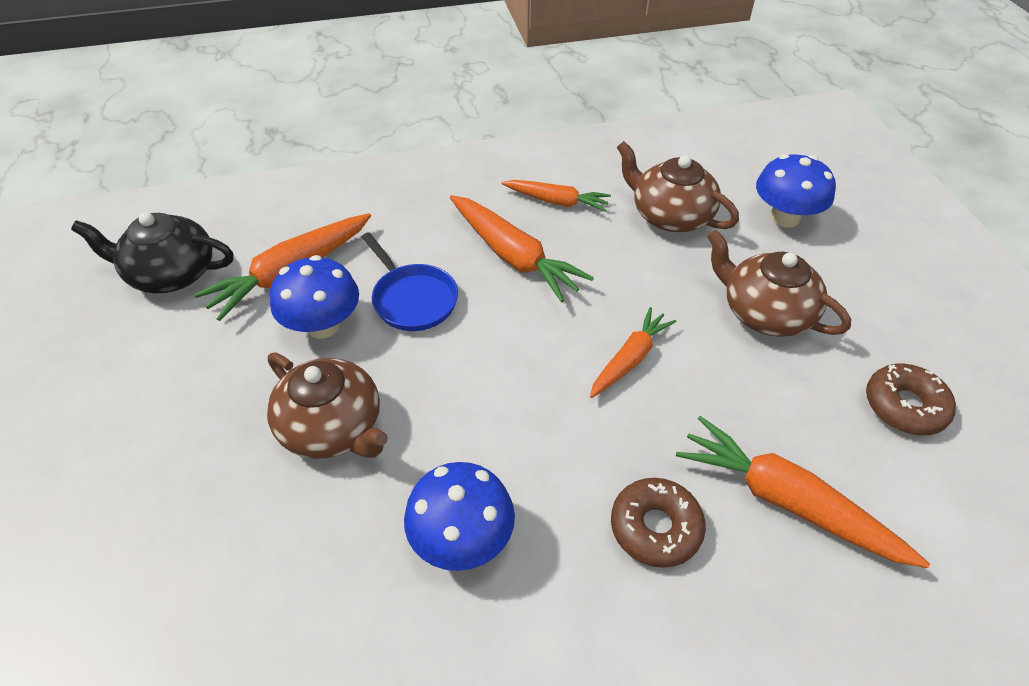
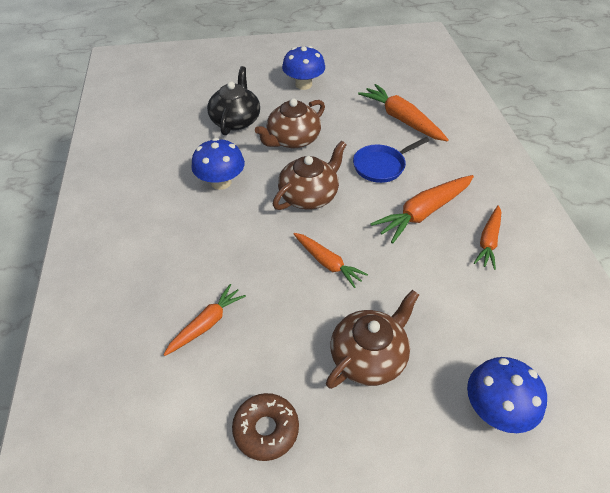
camera: 95 degrees right, 0 degrees up
(171, 273) = (399, 81): black teapot -> black teapot (236, 120)
(323, 325) = (361, 133): blue mushroom -> blue mushroom (303, 84)
(655, 528) = (207, 256): brown donut -> none
(670, 215) = (483, 314): brown teapot -> brown teapot (309, 195)
(786, 501) = (207, 323): orange carrot -> orange carrot, size x0.64

